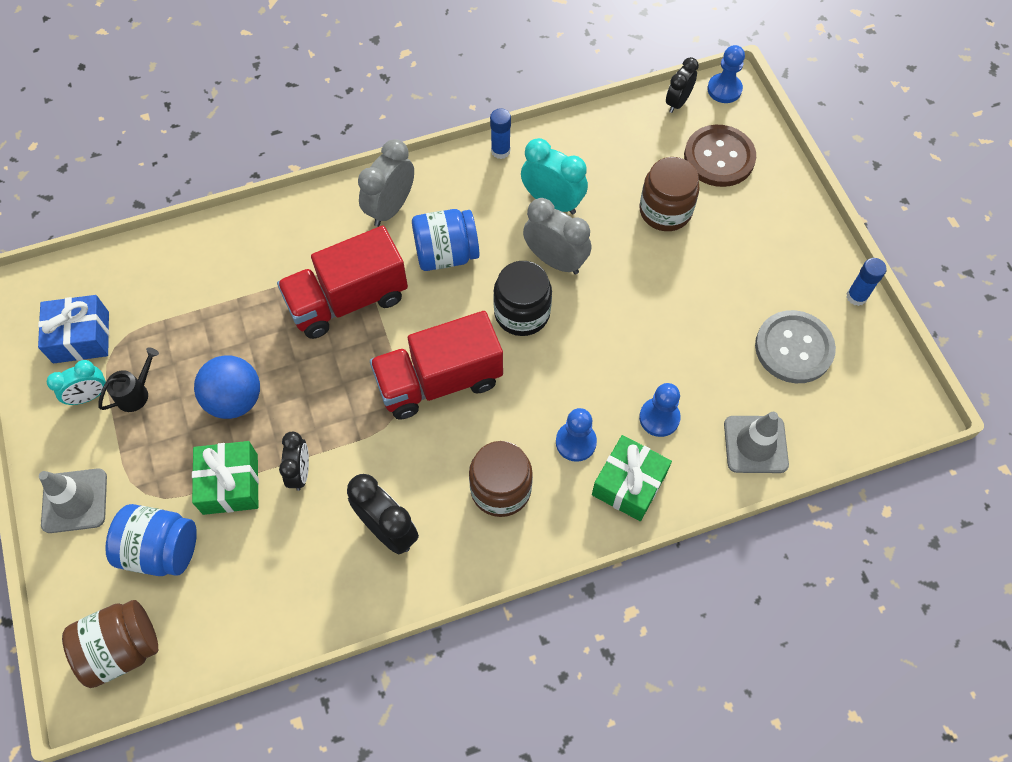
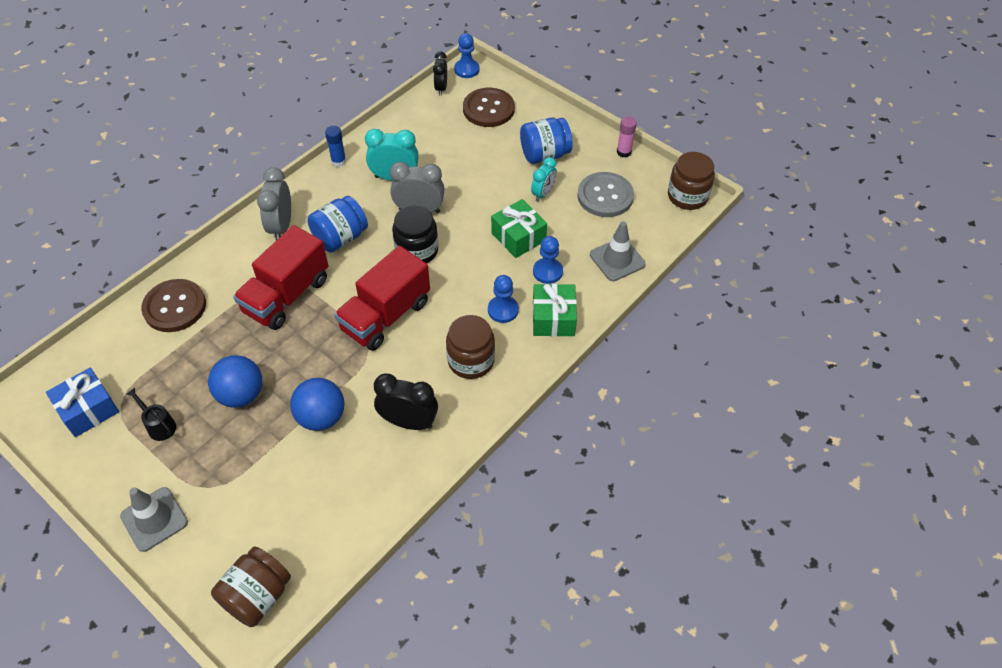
camera: 30 degrees left, 10 degrees down
(89, 396) = (121, 445): turquoise clock -> turquoise clock (543, 194)
(136, 393) = (159, 425): black watering can -> black watering can turned 60 degrees counterclockwise
(161, 549) = (246, 517): blue jar -> blue jar (544, 154)
(227, 256) = (174, 307): none -> brown button
(230, 484) = (273, 449): green gift -> green gift (518, 237)
(300, 472) = (321, 417): black clock -> blue ball
(665, 211) = (473, 152): brown jar -> brown jar (687, 196)
(856, 296) = (624, 152): blue glue stick -> pink glue stick

